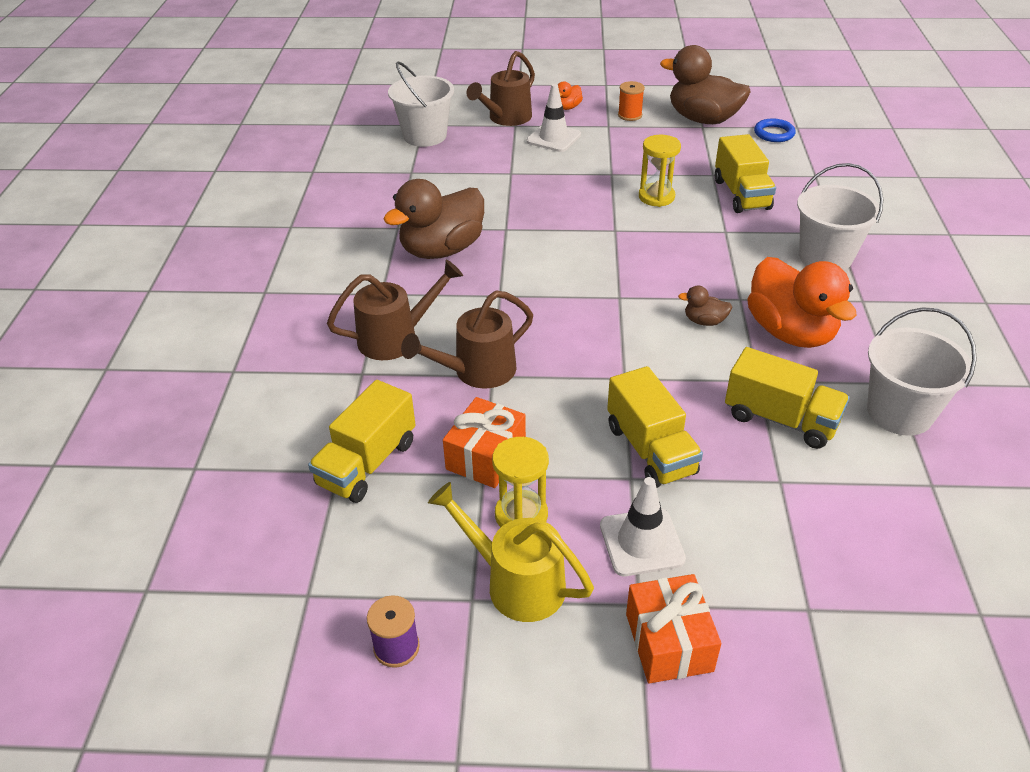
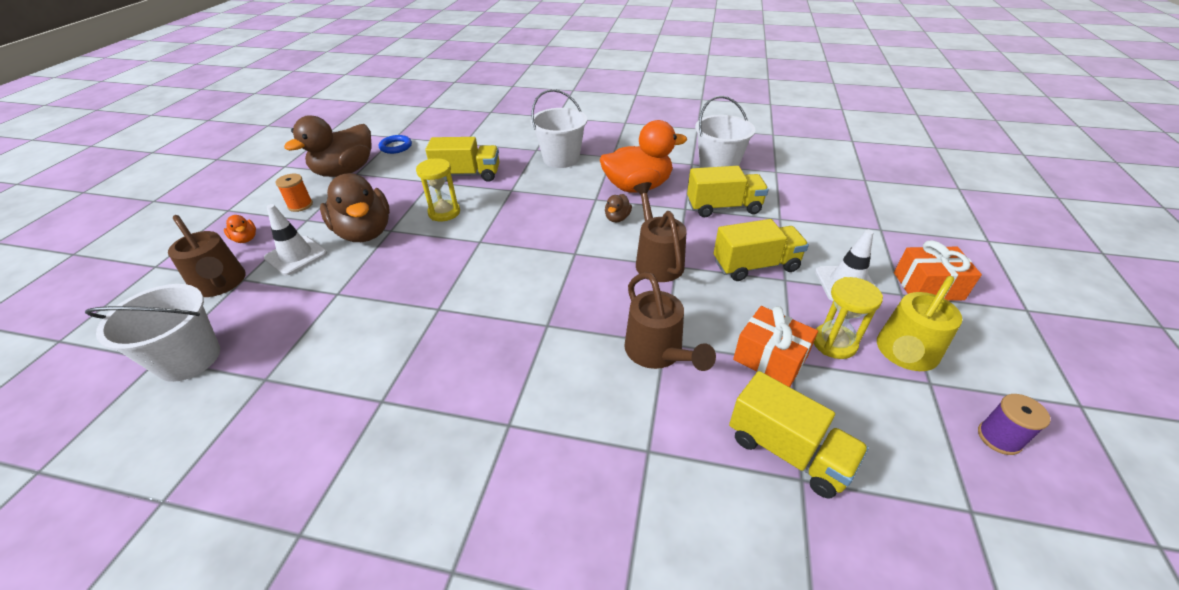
camera: 80 degrees left, 0 degrees up
(397, 338) = (593, 414): brown watering can -> brown watering can (656, 260)
(442, 250) = (449, 362): brown duck -> brown duck (364, 232)
(780, 419) = (723, 207): yellow truck -> yellow truck turned 45 degrees clockwise

